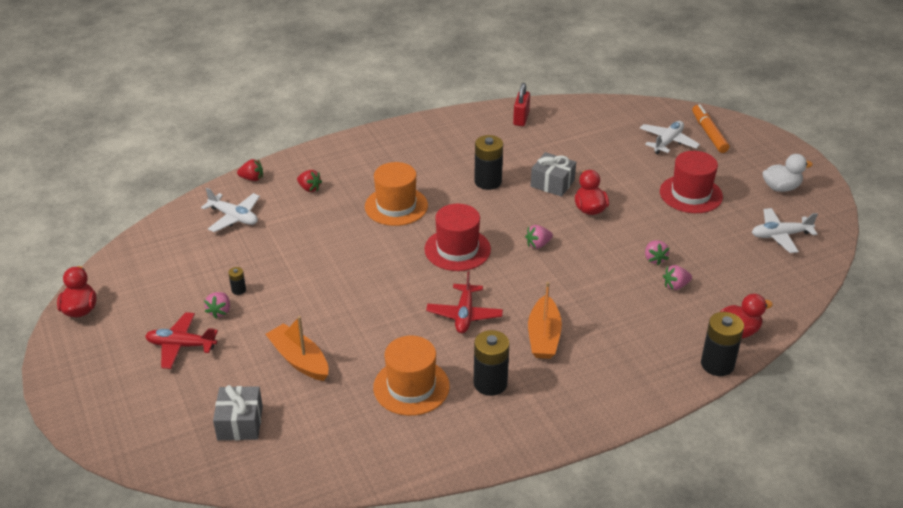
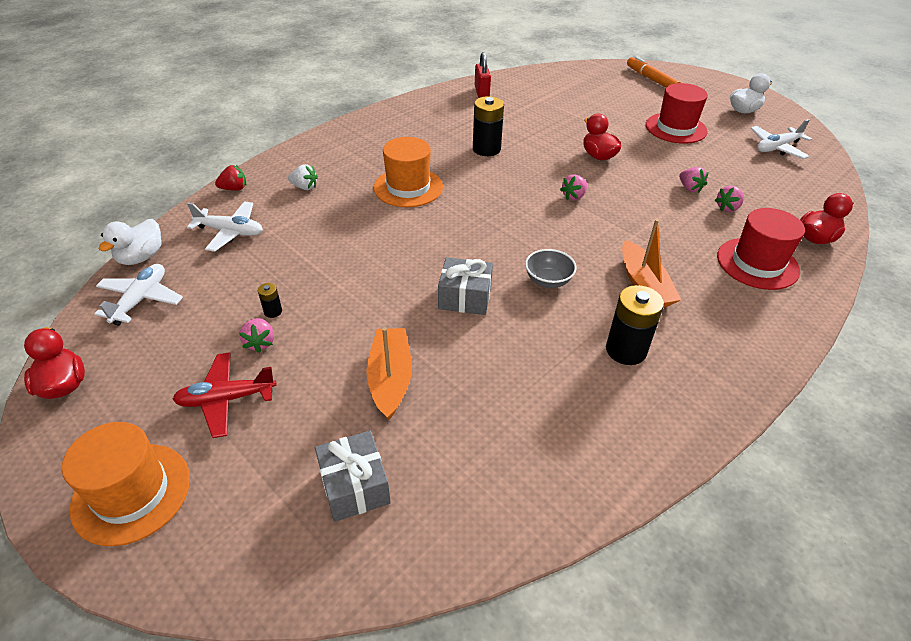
camera: 20 degrees left, 5 degrees up
(160, 225) = (141, 257): none -> white duck
(299, 360) = (390, 378): orange boat -> orange boat turned 60 degrees clockwise
(309, 188) = (304, 187): red strawberry -> white strawberry
(411, 387) = (542, 377): orange hat -> orange hat (131, 493)
(457, 249) = (497, 216): red hat -> red hat (757, 263)
(464, 315) = (548, 281): red plane -> grey bowl
(552, 183) = (548, 140): grey gift -> grey gift (465, 297)
(668, 142) = (623, 91): white plane -> white plane (141, 299)
(717, 364) = (825, 273): black battery -> none

